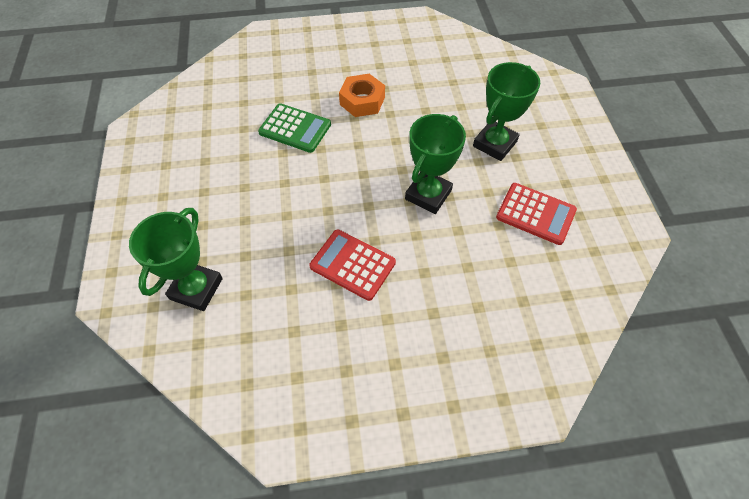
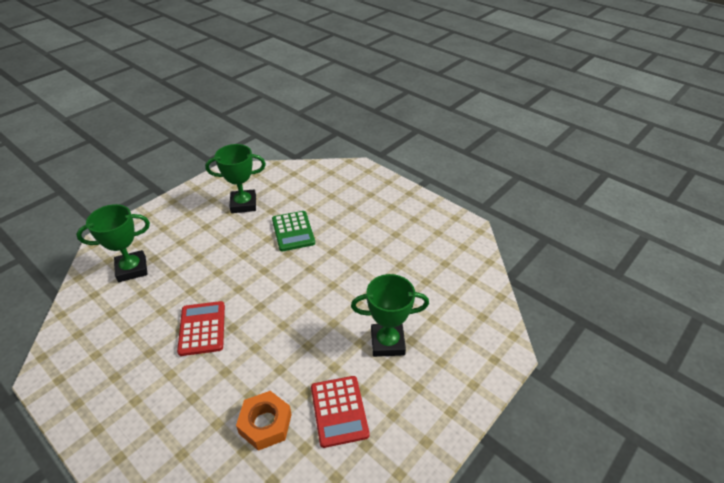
camera: 50 degrees right, 15 degrees down
(362, 101) = (351, 246): orange nut -> orange nut (265, 424)
(428, 195) = (298, 332): green trophy -> green trophy (243, 204)

